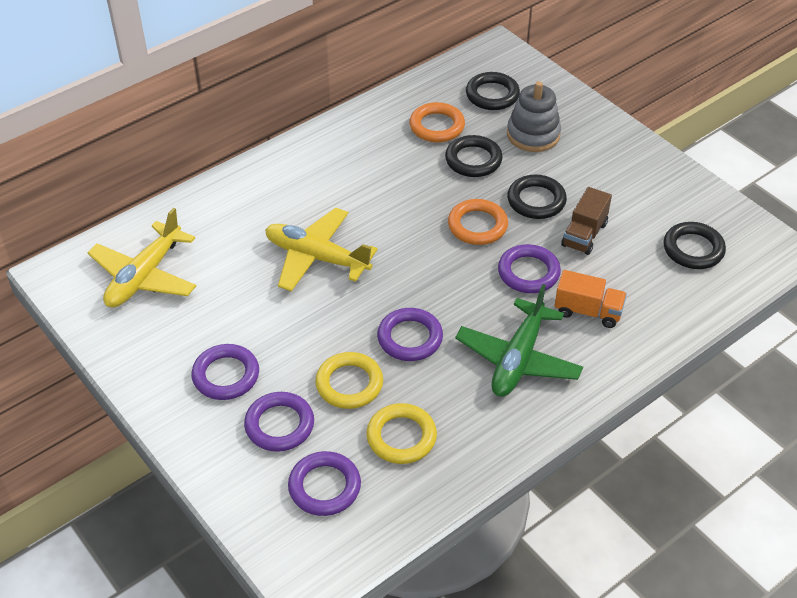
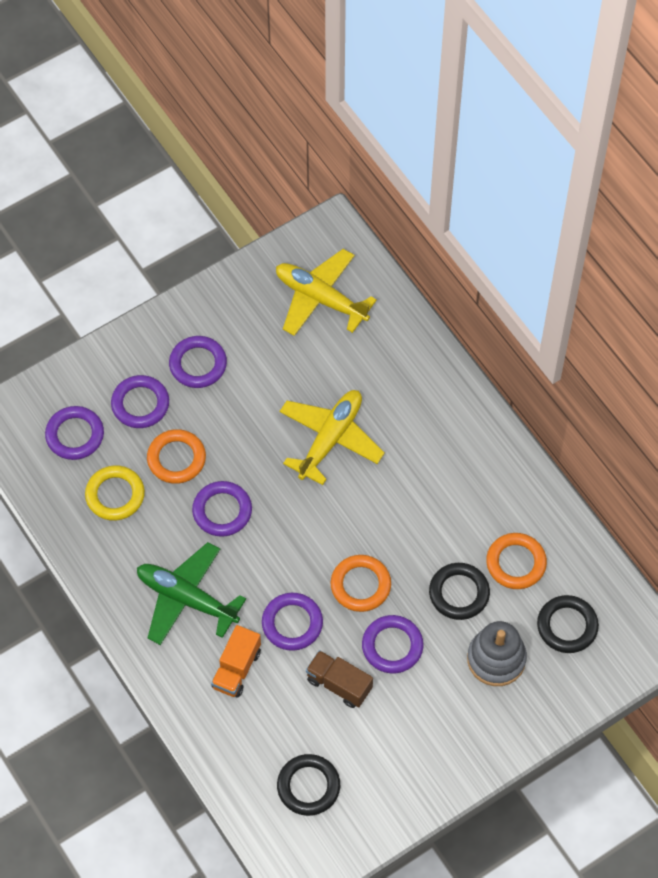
camera: 95 degrees right, 15 degrees up
(349, 384) = (176, 459): yellow ring -> orange ring
(536, 200) = (392, 646): black ring -> purple ring

